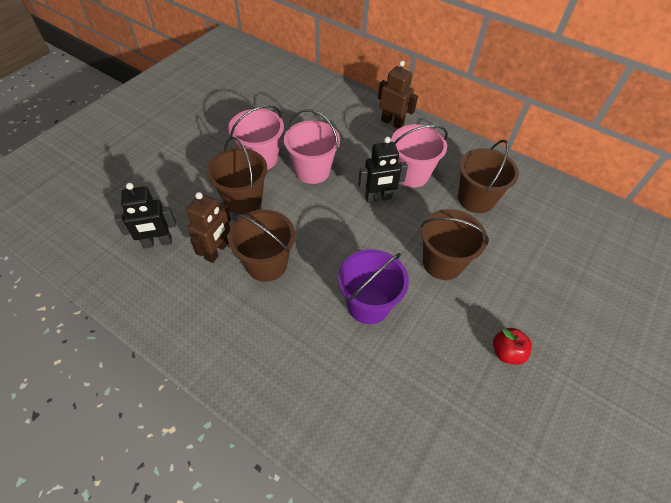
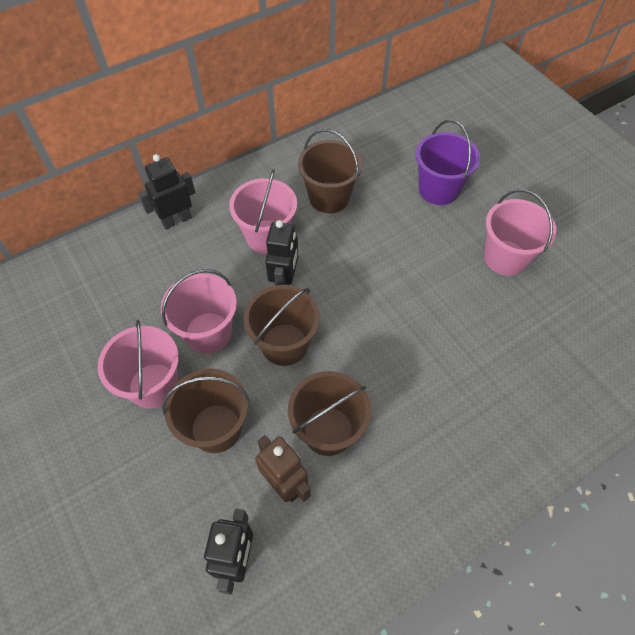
camera: 65 degrees left, 5 degrees up
(368, 304) = (419, 347): purple bucket -> purple bucket (438, 189)
(392, 123) = (176, 220): brown robot -> black robot
(442, 263) = (394, 261): brown bucket -> brown bucket (284, 344)
(506, 352) = (505, 258): red apple -> pink bucket

